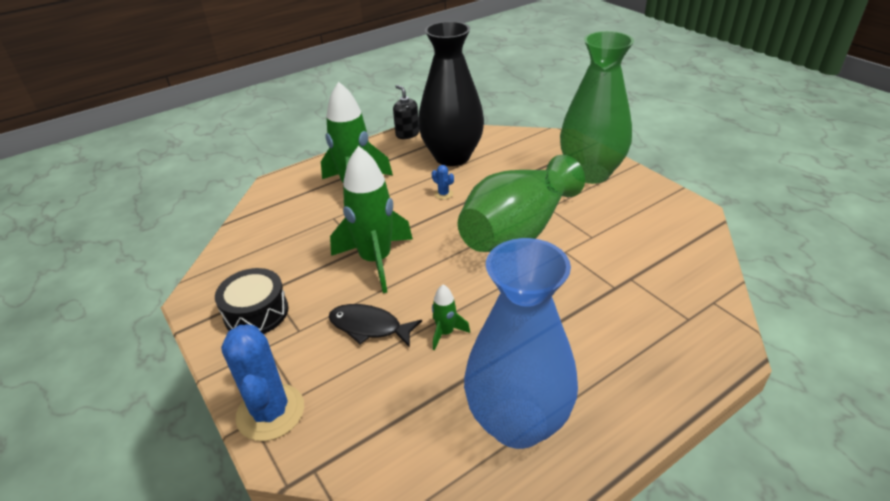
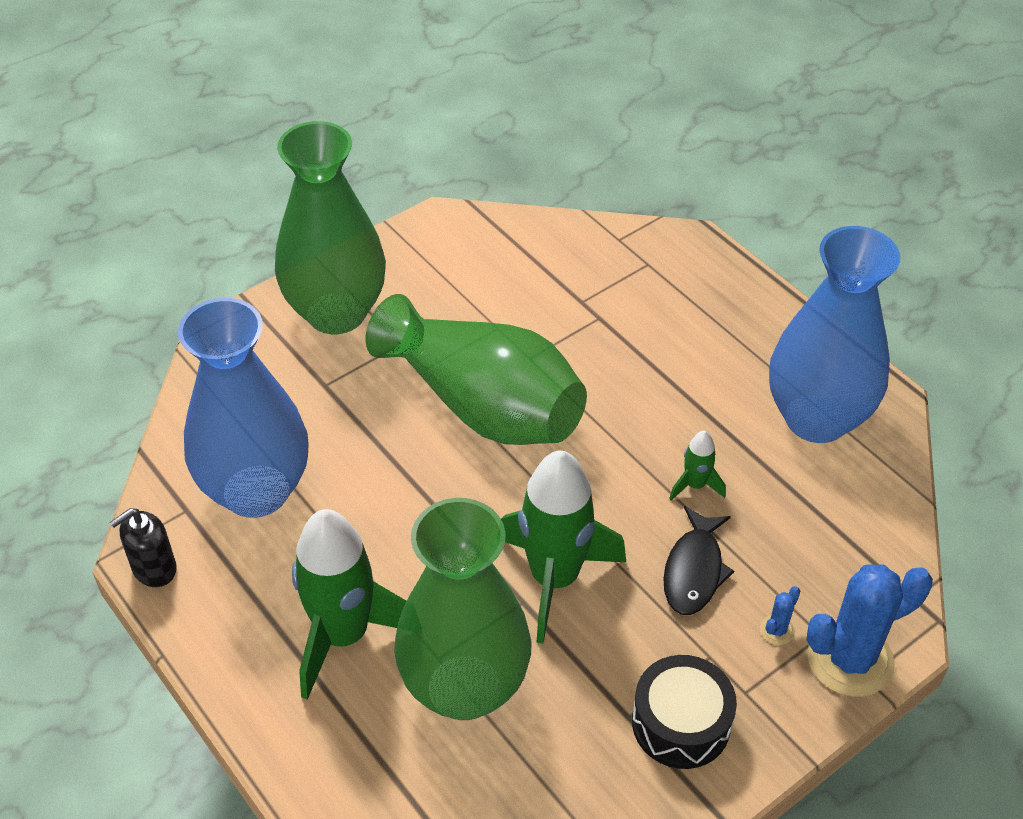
camera: 95 degrees left, 10 degrees up
(312, 227) = (464, 687): none -> green vase
(443, 194) = (378, 499): blue cactus -> blue cactus (777, 630)
(452, 156) = (256, 491): black vase -> blue vase

